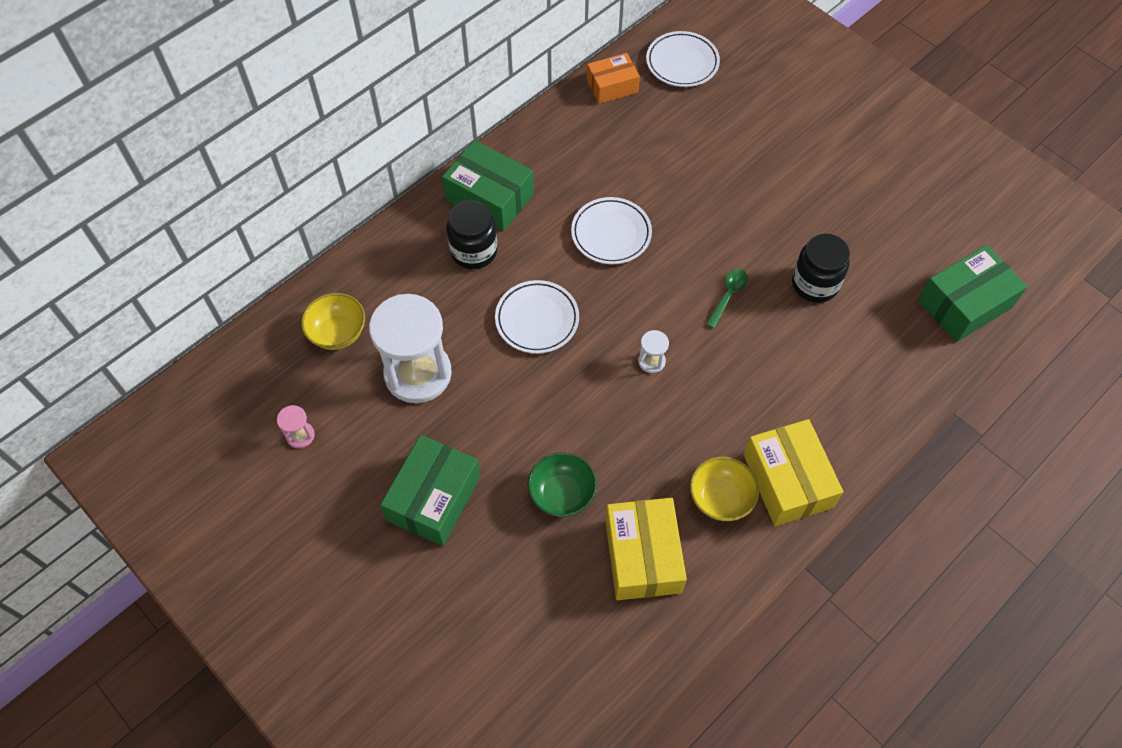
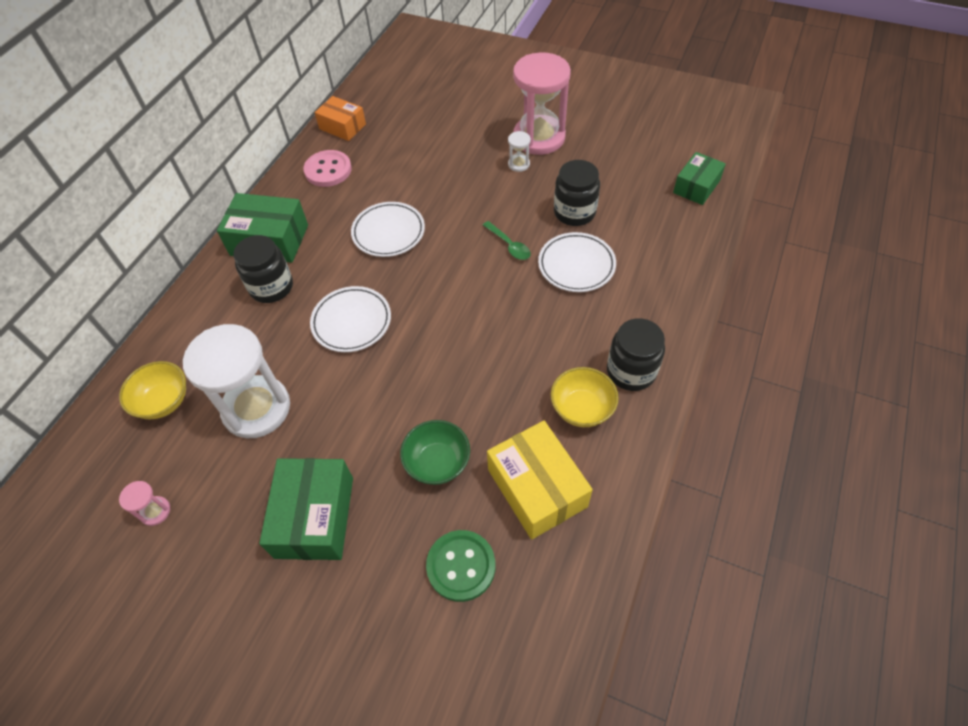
camera: 20 degrees left, 5 degrees down
(544, 596) = (461, 566): none -> green button
(577, 136) = (328, 170): none -> pink button
(612, 86) = (342, 127): orange box -> orange box turned 75 degrees clockwise
(651, 361) = (468, 319): white hourglass -> white hourglass (519, 164)
(682, 62) = (392, 94): white plate -> white plate (576, 265)
(728, 296) = (509, 245): green spoon -> green spoon turned 135 degrees clockwise
(787, 481) = (631, 371): yellow box -> black jar
(819, 178) = (539, 137): none -> pink hourglass
(964, 304) = (696, 187): green box -> green box, size x0.64

